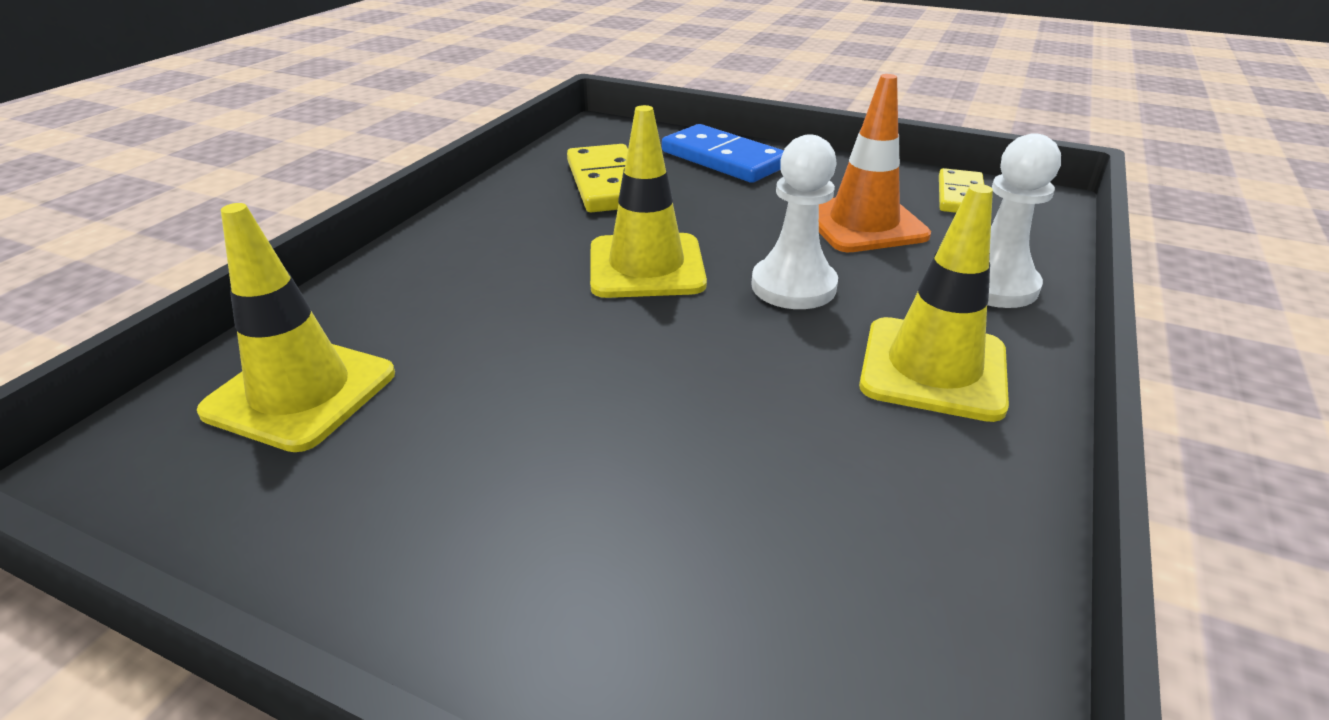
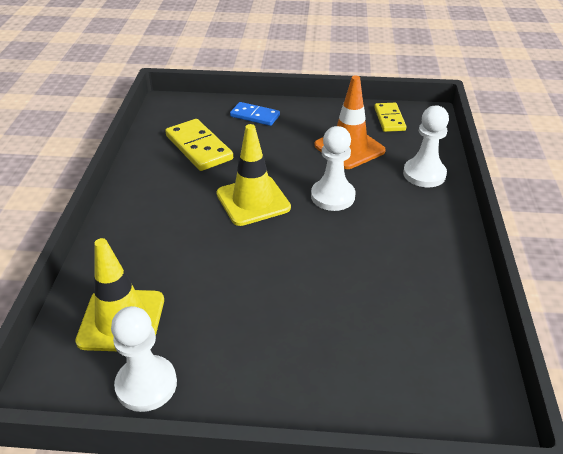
camera: 20 degrees left, 5 degrees up
(250, 510) = (146, 385): none -> white pawn
(724, 159) = (255, 116): blue domino -> blue domino, size x0.65
(933, 368) = (414, 229): yellow traffic cone -> none

